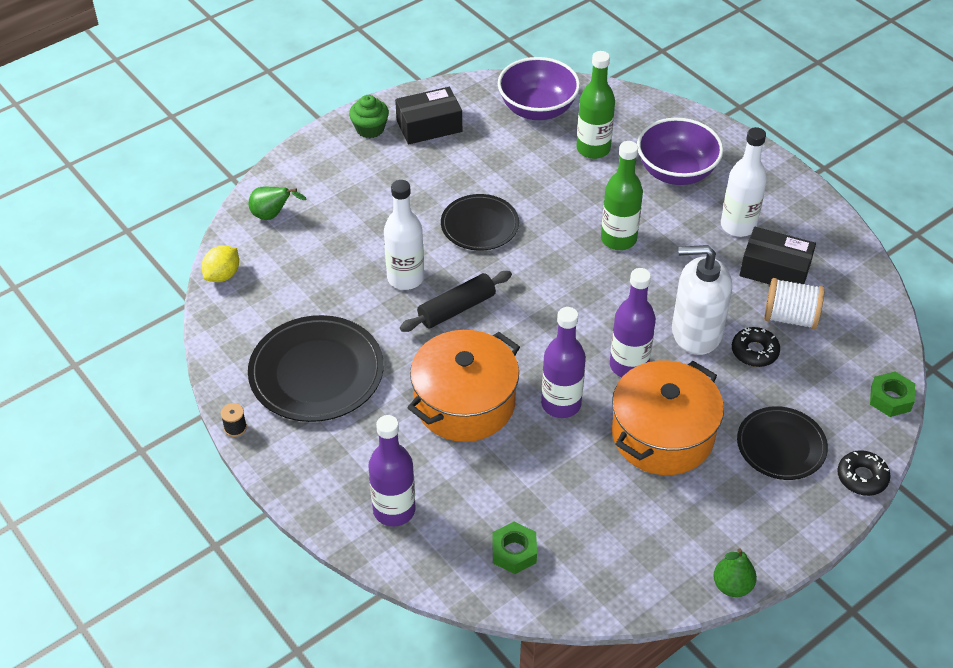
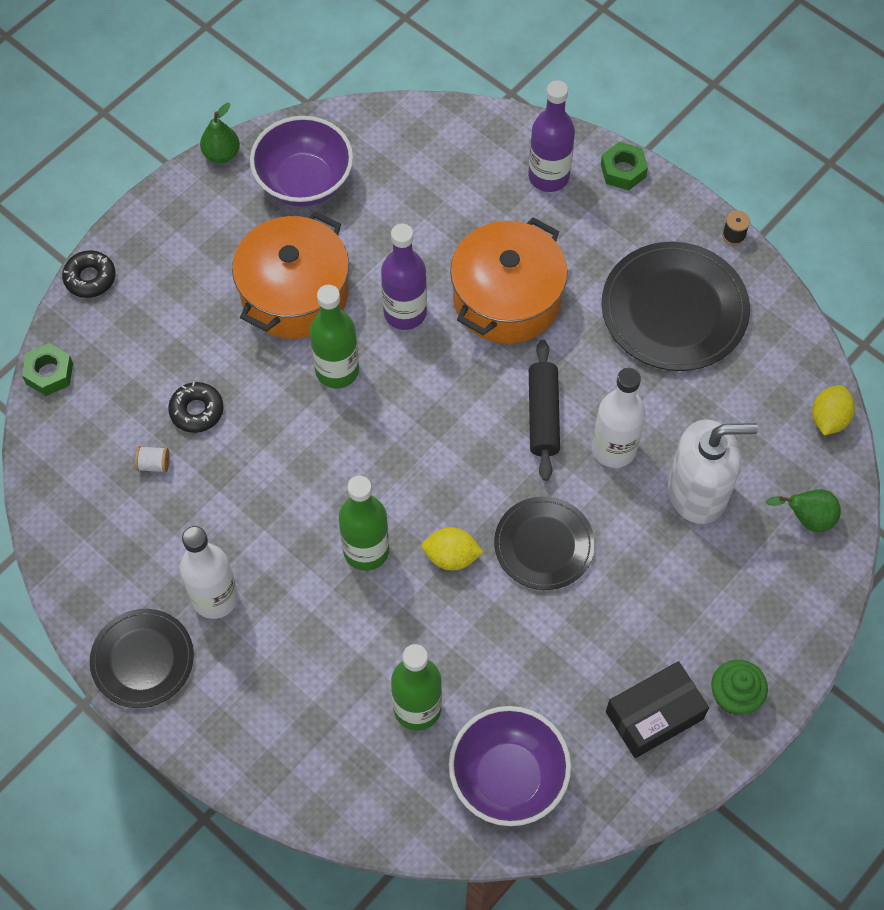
camera: 170 degrees right, 15 degrees up
(456, 308) = (543, 415): black rolling pin -> black rolling pin turned 45 degrees counterclockwise
(514, 552) = (426, 155): green nut -> green nut (623, 170)
(552, 227) = (451, 557): none -> yellow lemon
(628, 366) = (337, 370): purple bottle -> green bottle
(676, 172) = (299, 682): purple bowl -> purple bowl (304, 182)
(696, 332) = (264, 426): white soap dispenser -> white soap dispenser (698, 492)
(775, 270) = (170, 533): black box -> none
(781, 446) = (171, 300): black plate -> black plate (142, 660)
(790, 317) = (154, 464): white spool -> white spool, size x0.49

